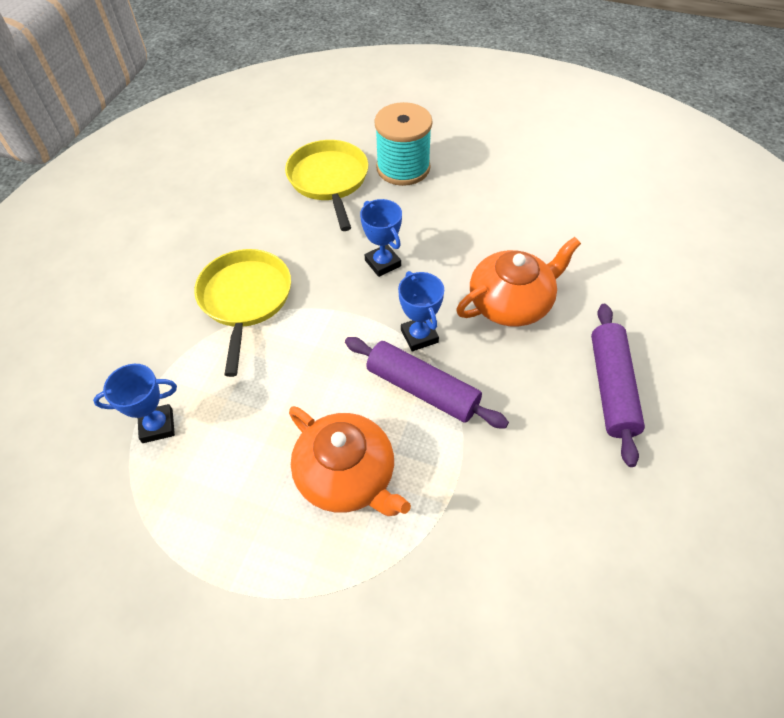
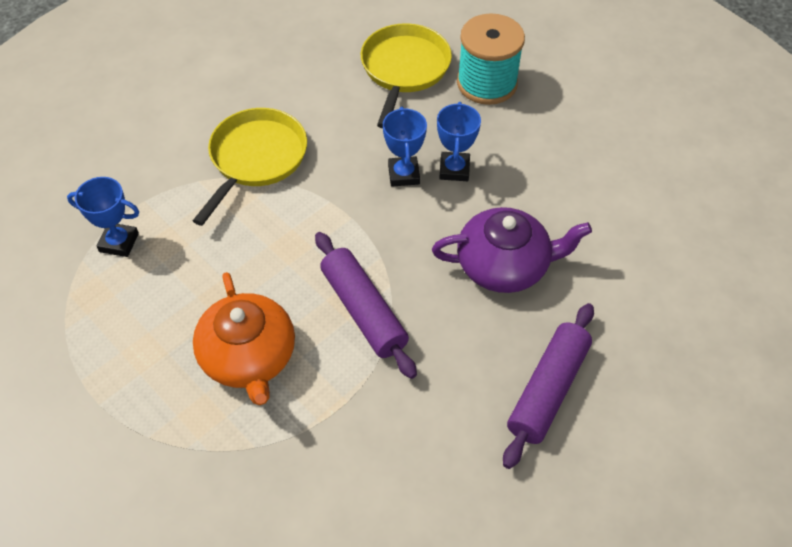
camera: 25 degrees right, 0 degrees up
(419, 336) = (393, 260): blue trophy -> blue trophy (454, 169)
(511, 303) = (504, 265): orange teapot -> purple teapot

